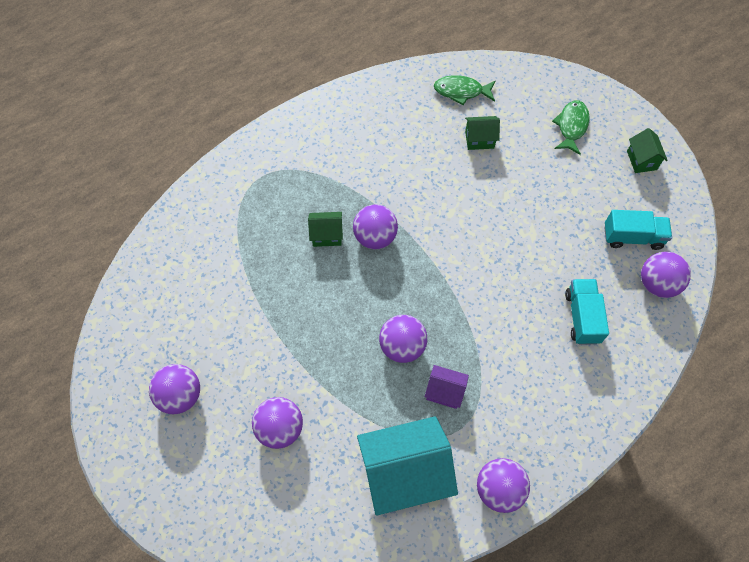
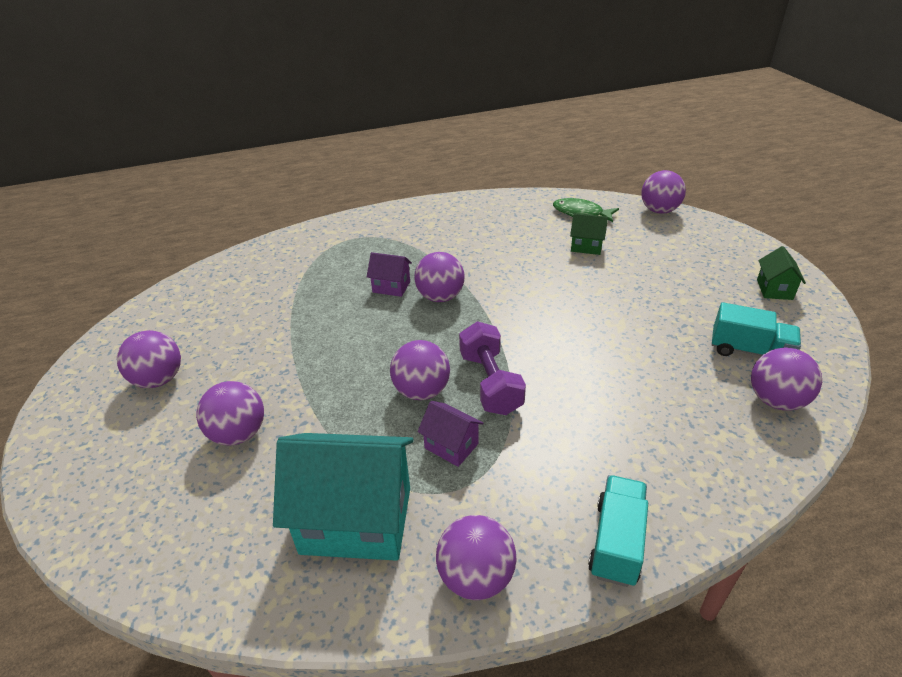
camera: 20 degrees right, 25 degrees down
(327, 235) = (391, 287): green house -> purple house
(451, 323) = (490, 383): none -> purple dumbbell
(530, 72) = (659, 210): none -> purple ball
(571, 126) = (694, 252): green fish -> none
(582, 317) = (661, 412): turquoise truck -> turquoise truck (616, 542)

